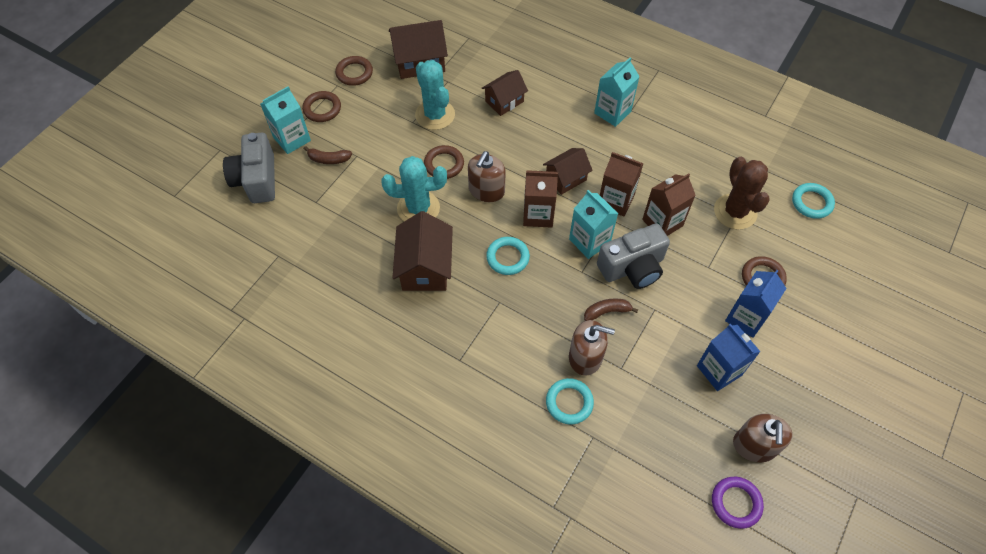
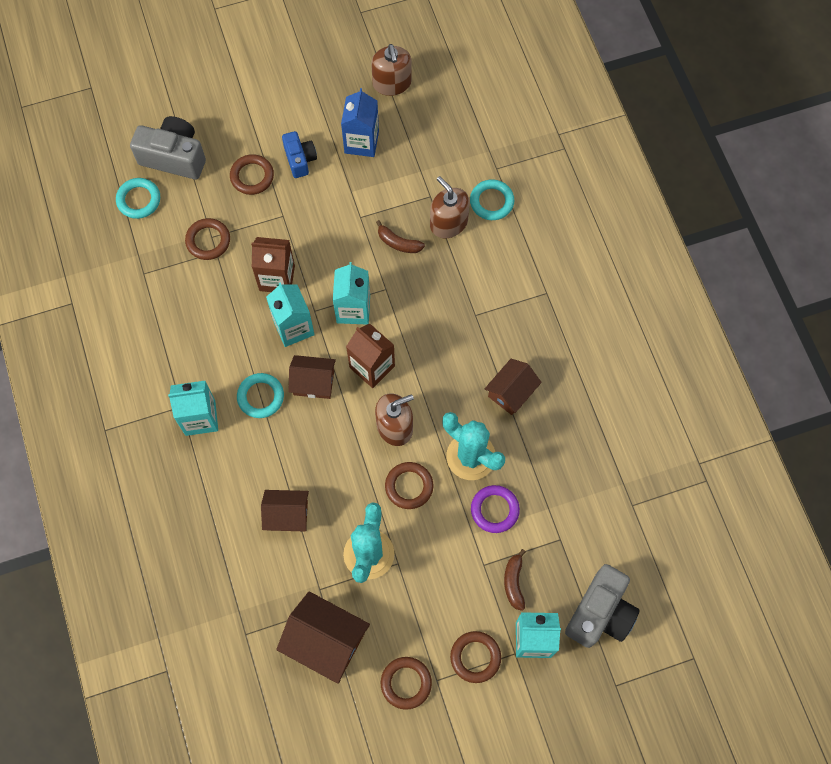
camera: 140 degrees left, 10 degrees up
(328, 159) = (514, 582): brown banana -> brown banana turned 135 degrees counterclockwise
(425, 267) = (511, 392): brown house -> brown house, size x0.65
(507, 257) = (434, 347): turquoise ring -> turquoise ring (260, 397)
(615, 201) = (293, 327): brown carton -> turquoise carton
(632, 268) = (342, 260): grey camera -> grey camera (174, 157)
(735, 212) = (208, 241): brown cactus -> brown ring
(736, 503) = (441, 64): purple ring -> purple ring (494, 510)
(746, 318) = (300, 159): blue carton -> blue camera
(754, 445) = (392, 83): brown soap dispenser -> brown soap dispenser turned 120 degrees clockwise

